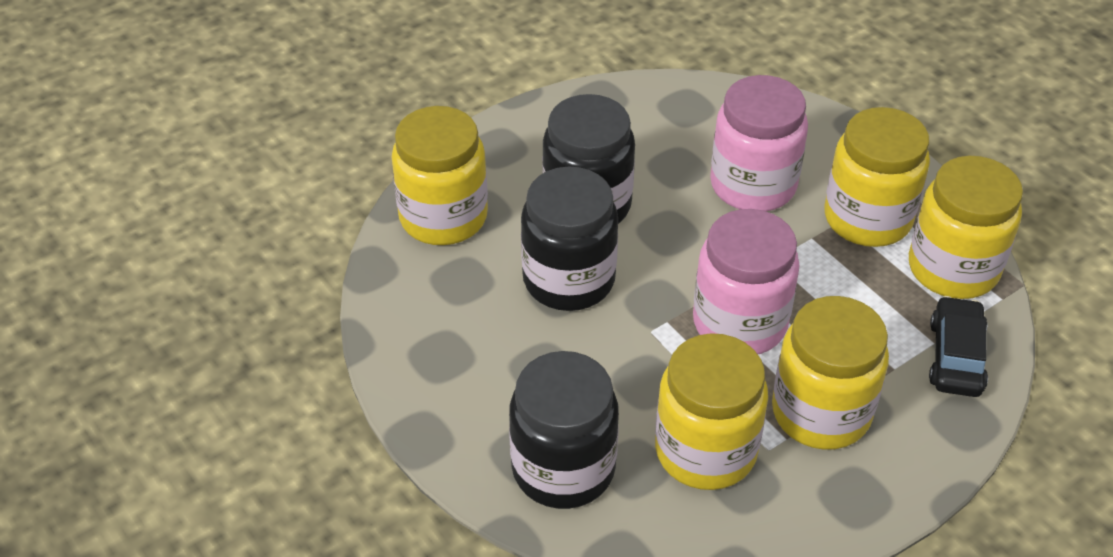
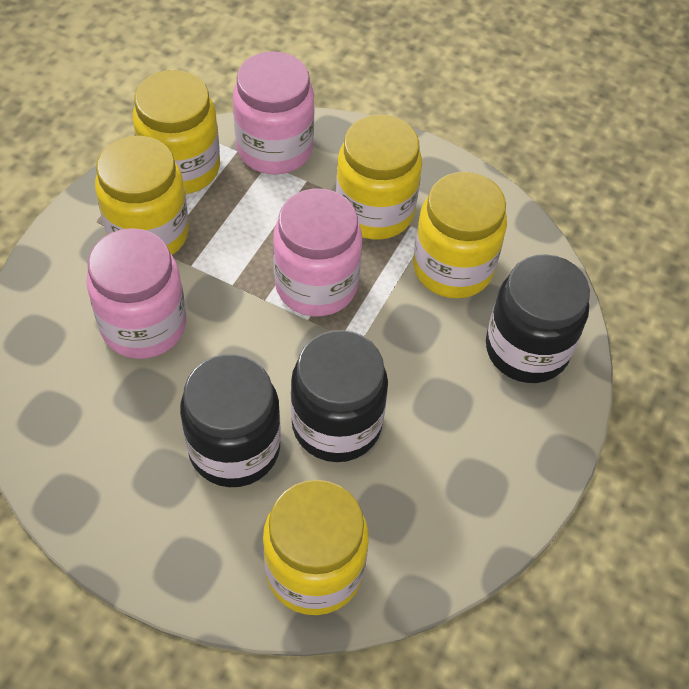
camera: 120 degrees left, 10 degrees up
(956, 356) = (275, 149): black car -> pink jar

